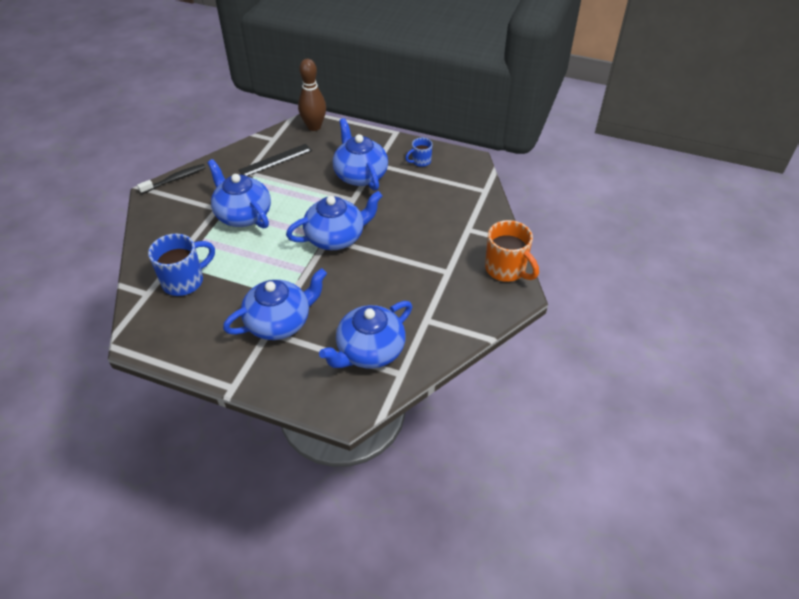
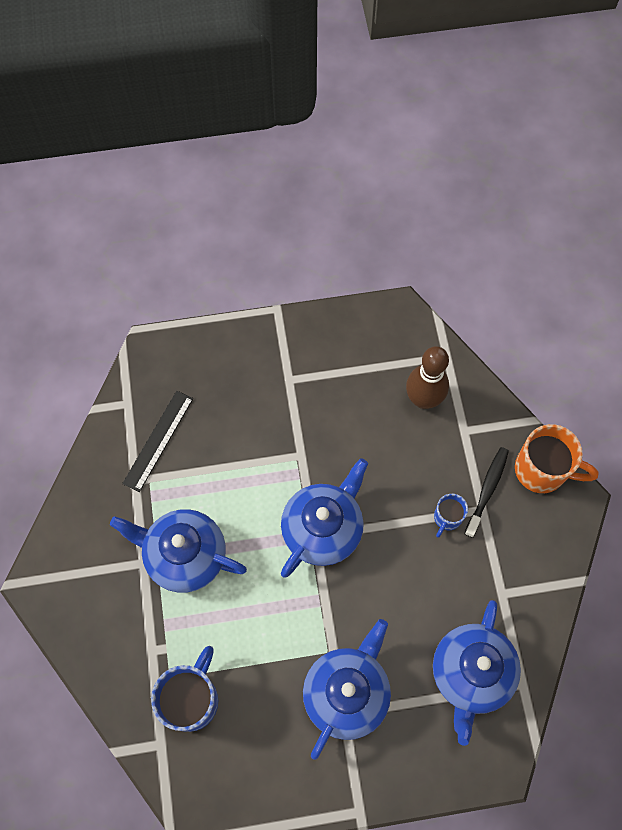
camera: 30 degrees left, 20 degrees up
(175, 179) = (50, 544): black toothbrush -> black toothbrush (487, 490)
(314, 126) = (165, 353): brown bowling pin -> brown bowling pin (423, 399)
(360, 175) = (282, 409): blue teapot -> none
(420, 161) = (341, 347): blue mug -> blue mug (447, 518)

